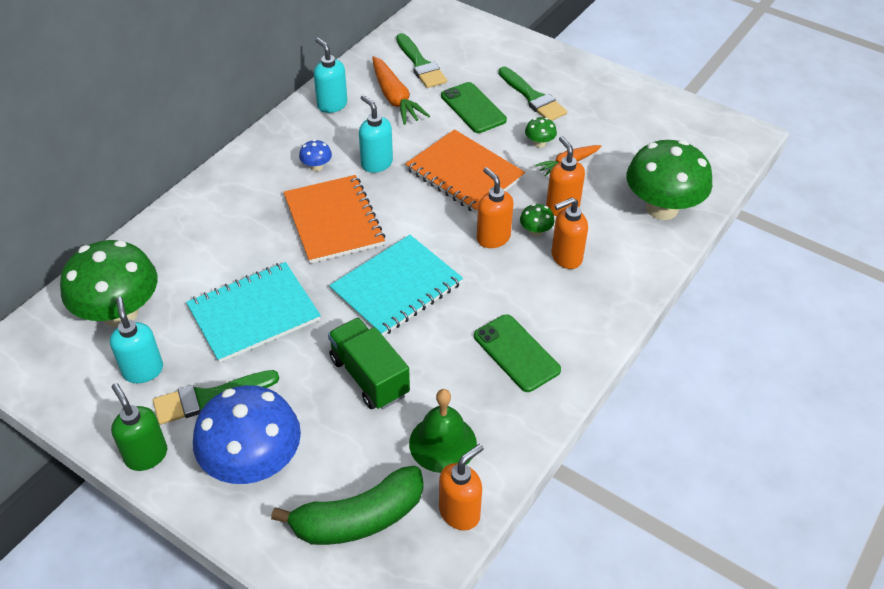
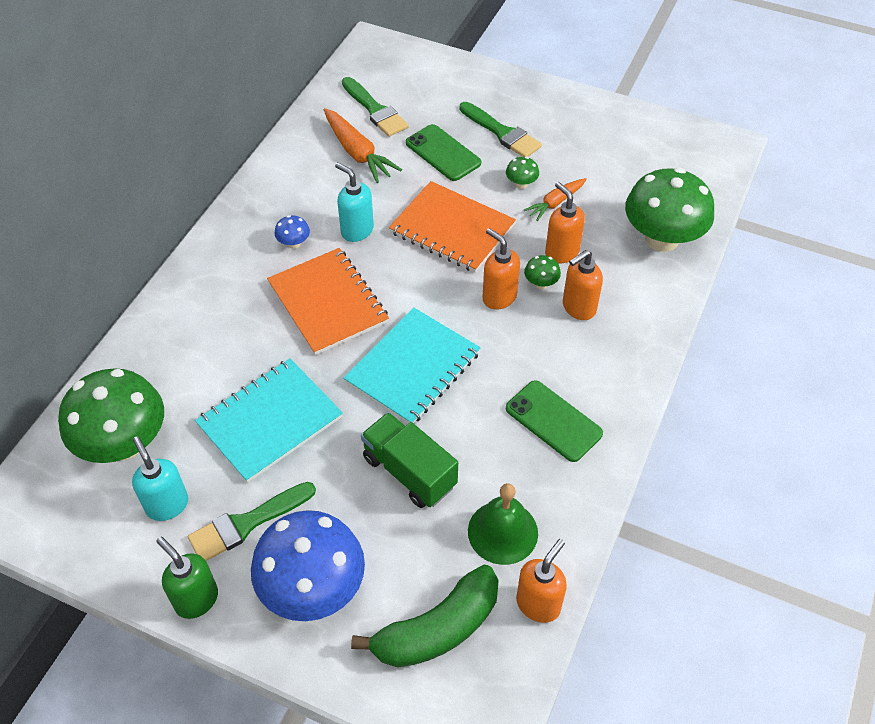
camera: 10 degrees left, 5 degrees up
(332, 105) = (292, 169): turquoise soap dispenser -> none

